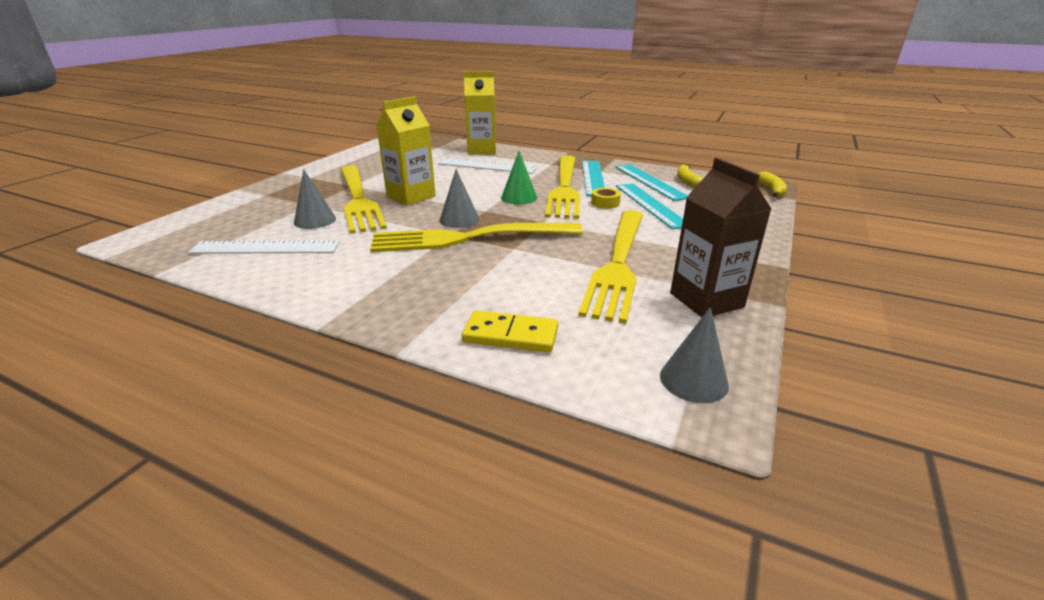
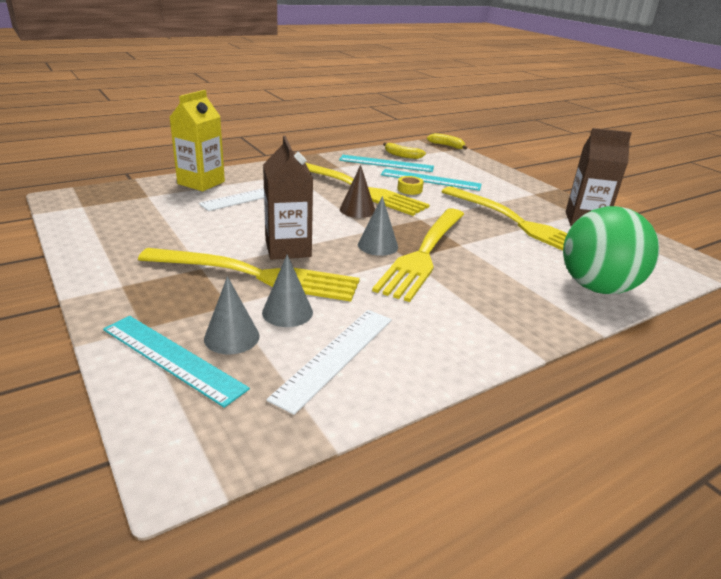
camera: 60 degrees left, 0 degrees up
(411, 196) = (288, 249): yellow carton -> brown carton
(510, 335) = (597, 287): yellow domino -> green ball
(519, 197) = (357, 210): green cone -> brown cone
(593, 177) = (350, 174): turquoise ruler -> turquoise ruler (172, 358)
(693, 380) = (668, 256): grey cone -> grey cone (231, 337)

